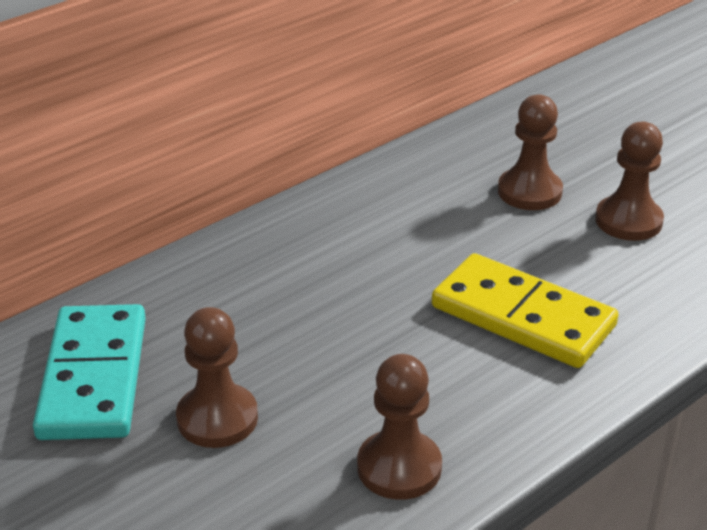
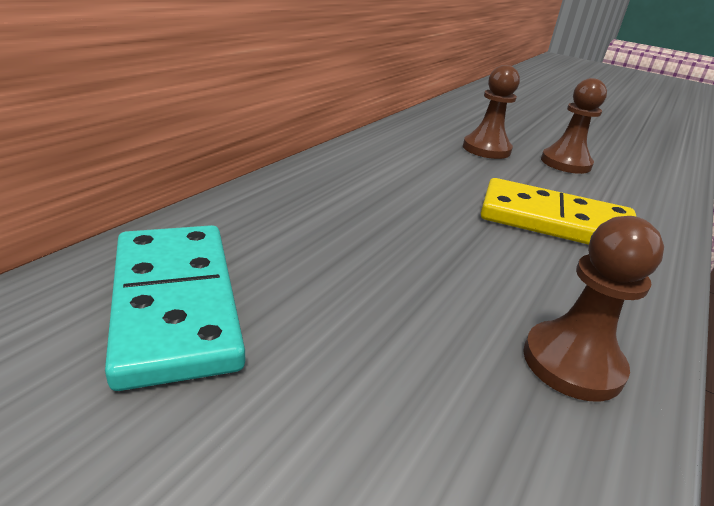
camera: 20 degrees left, 5 degrees down
(217, 418) = (344, 334): brown pawn -> none

